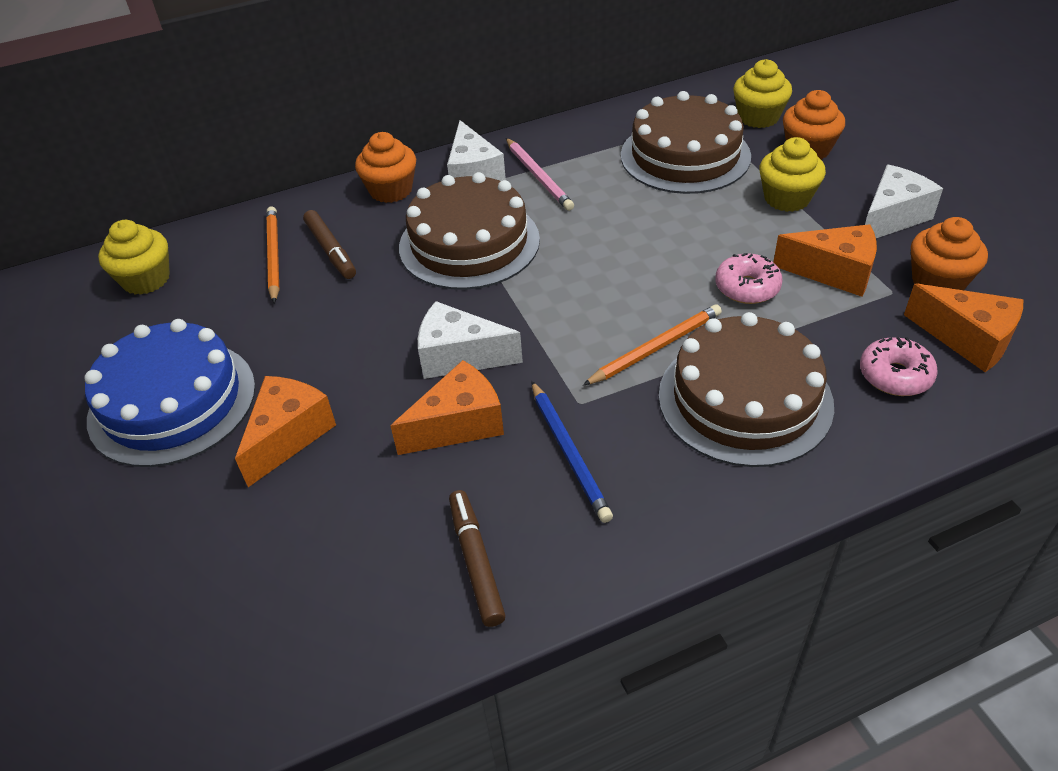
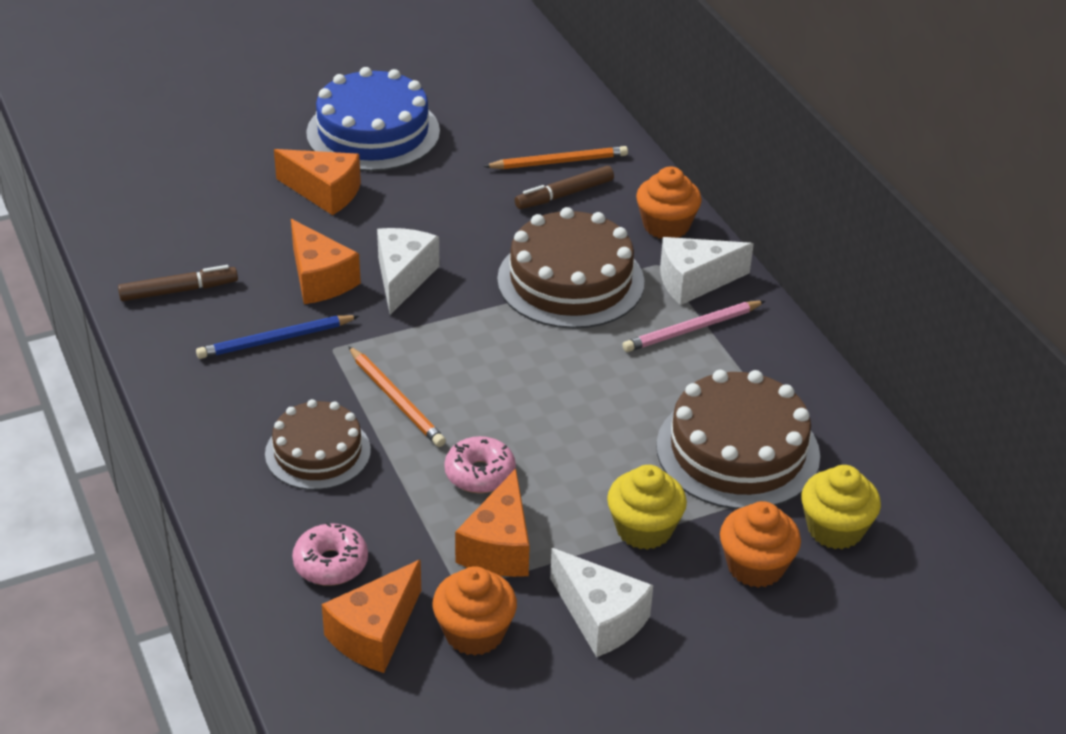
camera: 85 degrees right, 5 degrees down
(146, 279) = (530, 97): yellow cupcake -> none
(745, 399) = (318, 452): brown cake -> brown cake, size x0.64

